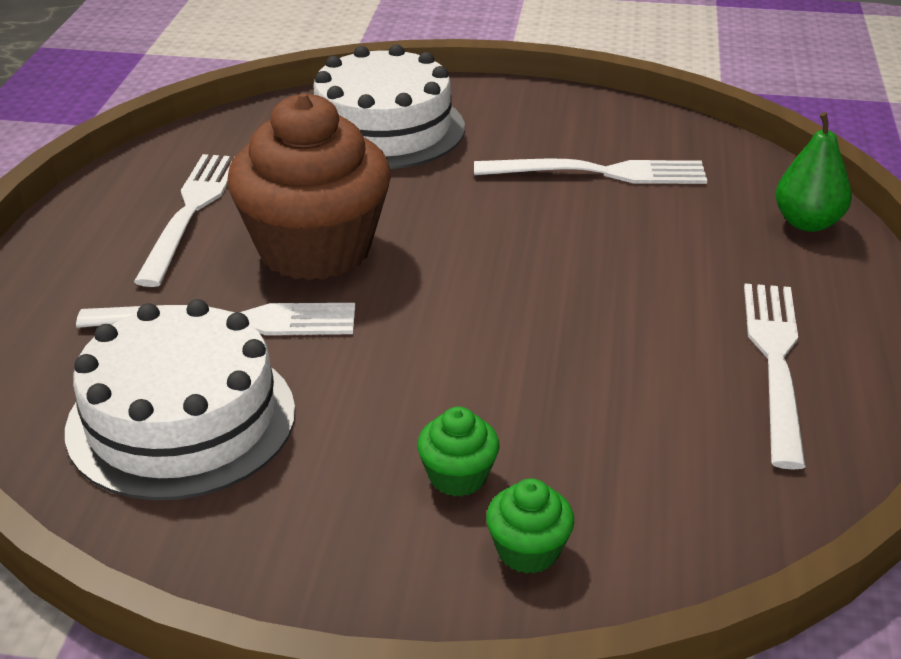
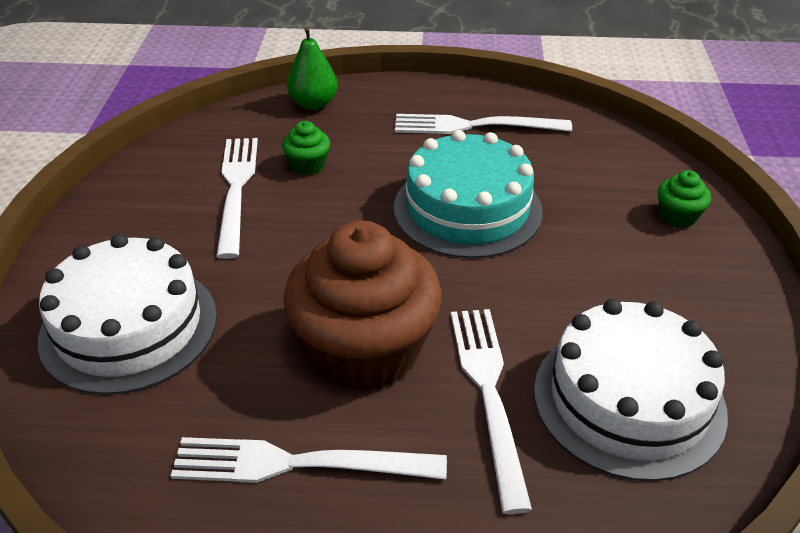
camera: 95 degrees left, 5 degrees up
(458, 476) = (628, 246): green cupcake -> green cupcake (308, 165)
(555, 336) = (467, 209): none -> turquoise cake

